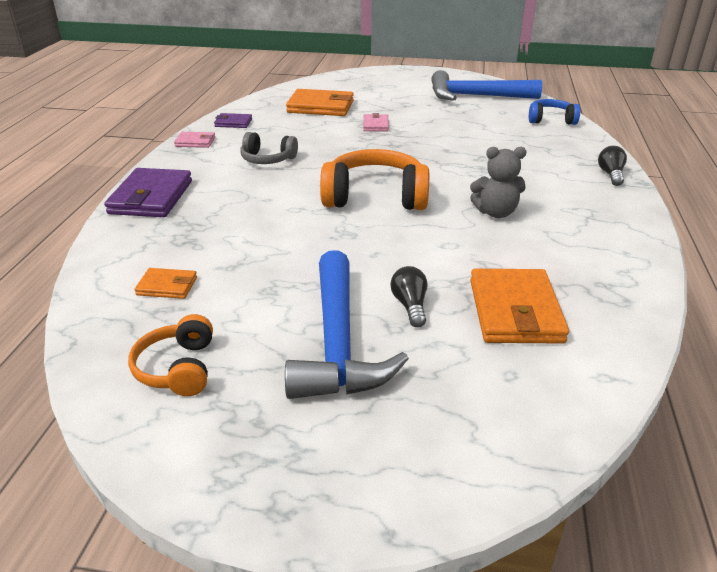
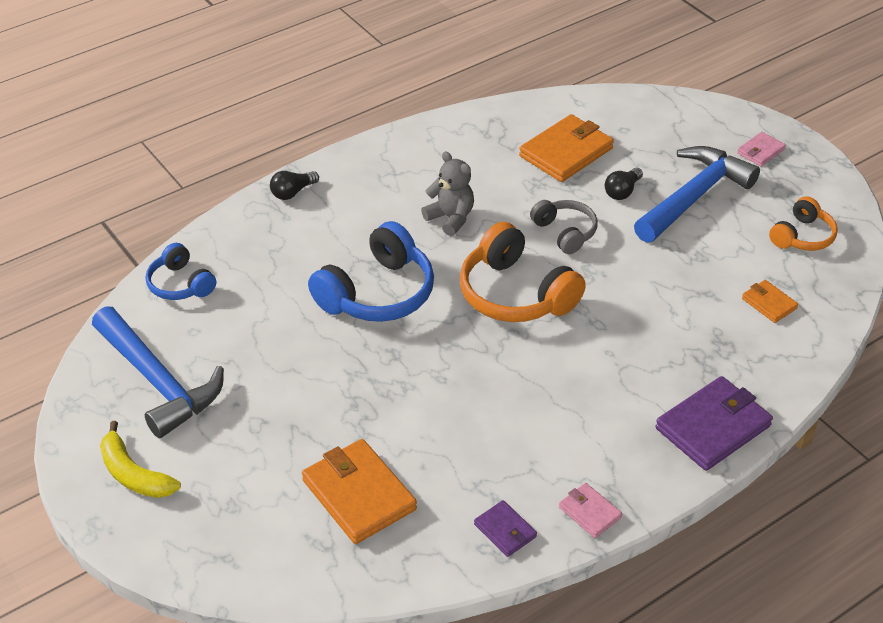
camera: 135 degrees left, 10 degrees up
(267, 159) = (545, 417): grey headphones -> grey headphones (565, 232)
(375, 125) = (358, 403): pink wallet -> pink wallet (760, 151)
(422, 79) = (134, 474): none -> yellow banana
(454, 160) = (377, 293): none -> blue headphones

